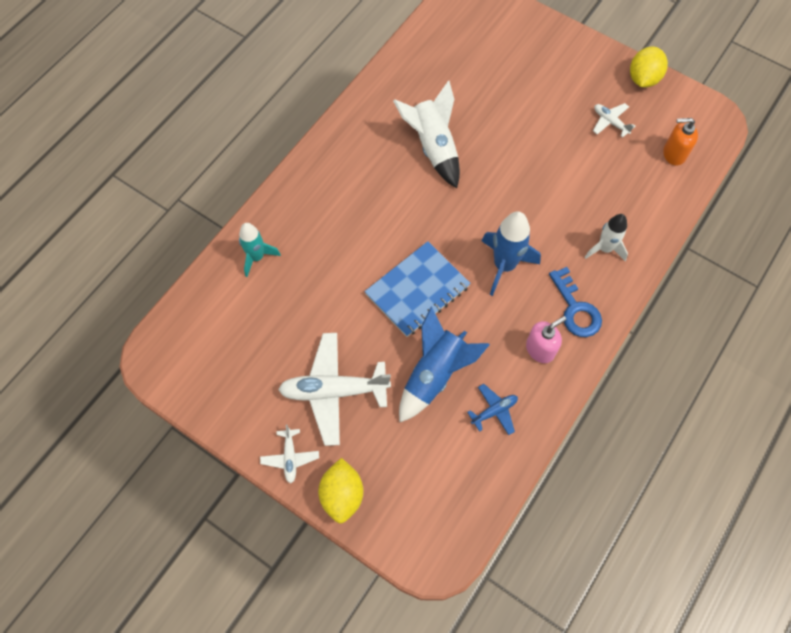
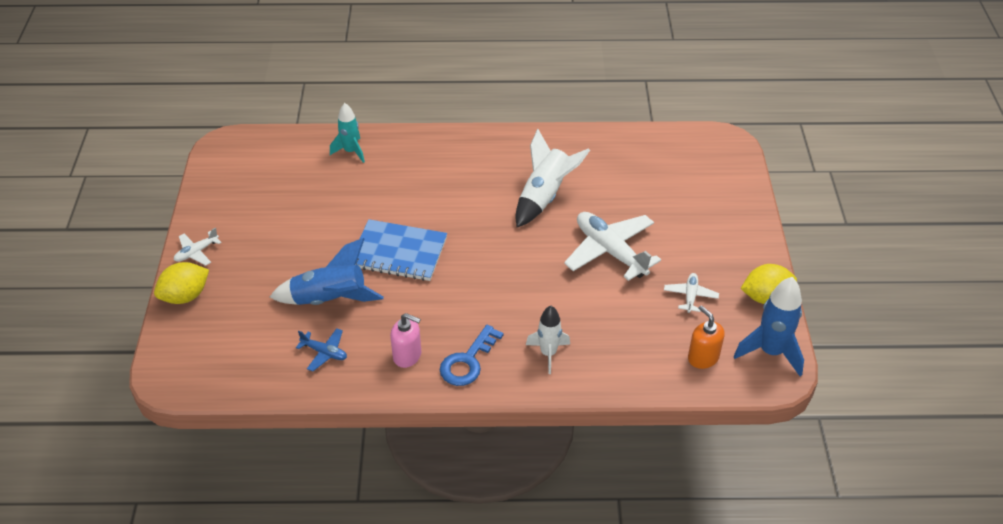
camera: 55 degrees right, 20 degrees down
(334, 391) = (270, 249): white plane -> white plane (610, 251)
(504, 265) = (469, 294): blue rocket -> blue rocket (770, 352)

